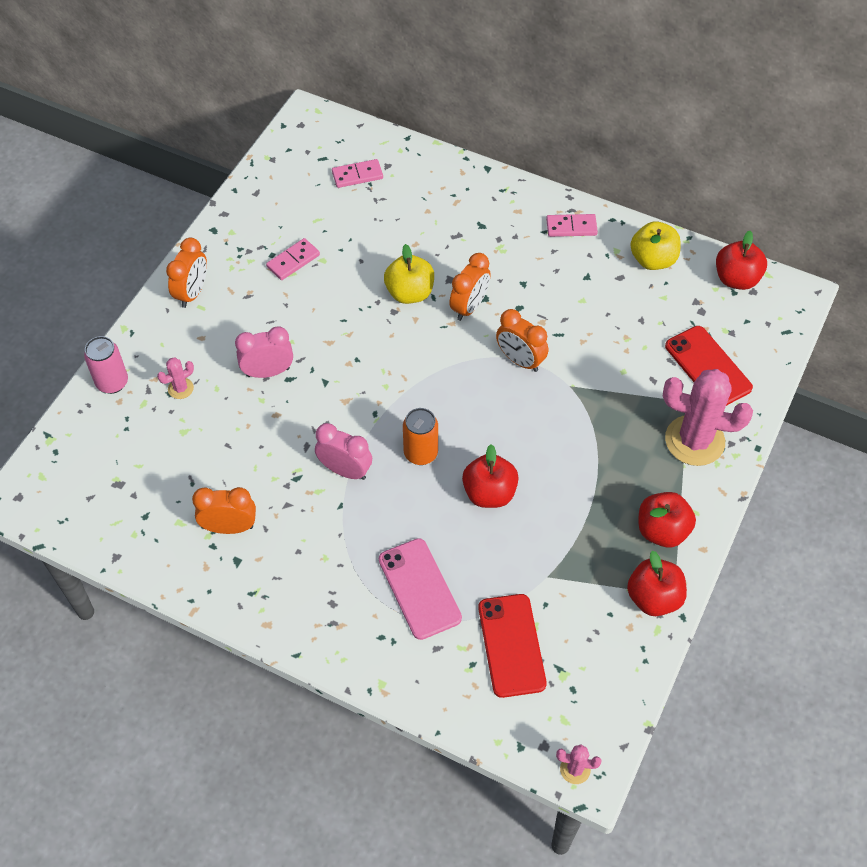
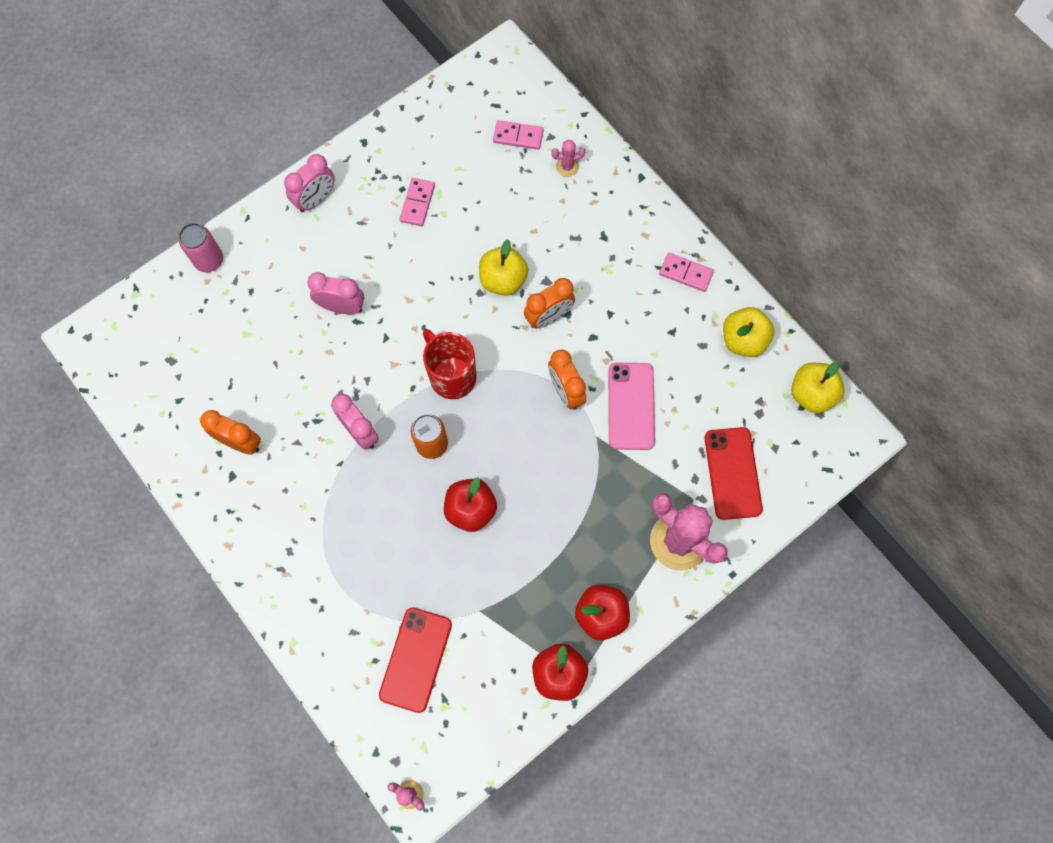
camera: 25 degrees right, 15 degrees up
(180, 388) = (262, 291): pink cactus -> pink cactus (567, 166)
(192, 293) = (316, 199): orange clock -> pink clock
(293, 261) = (417, 203): pink domino -> pink domino turned 60 degrees counterclockwise
(407, 389) = (452, 376): none -> red mug
(419, 588) = (366, 571): pink phone -> pink phone (631, 406)
(736, 279) = (811, 394): red apple -> yellow apple

